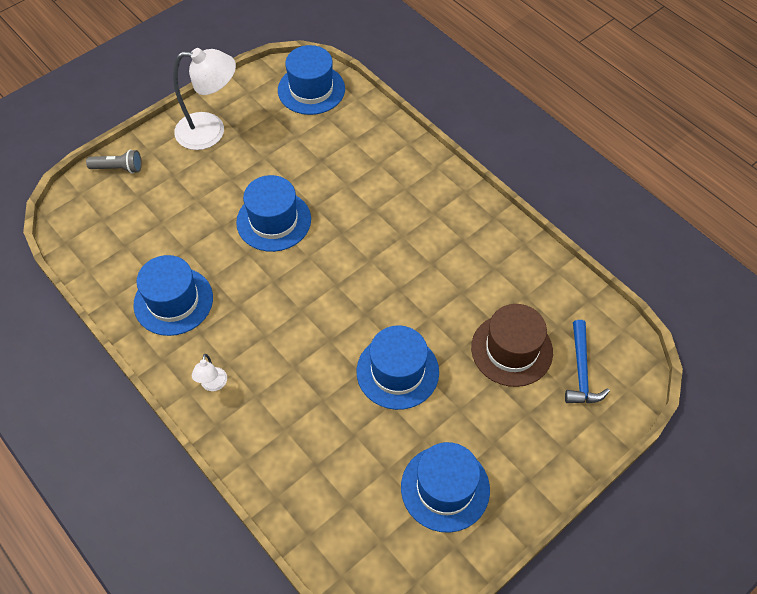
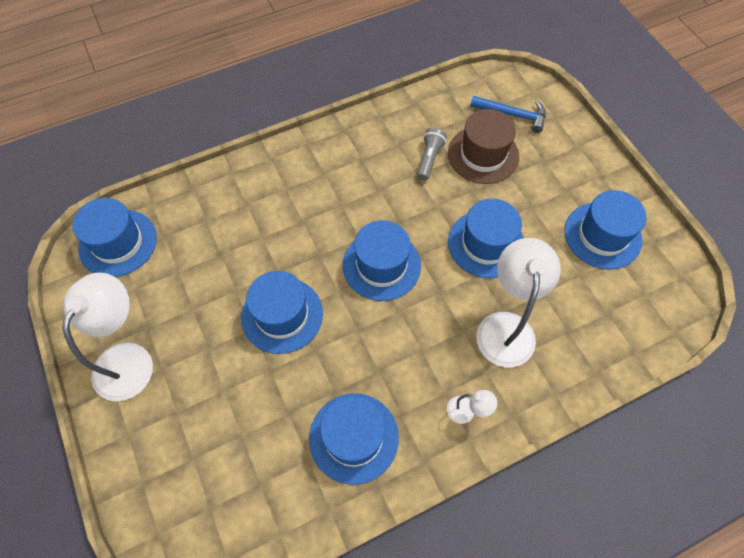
camera: 75 degrees left, 5 degrees up
(118, 168) = (137, 478): grey flashlight -> grey flashlight (429, 159)
(307, 405) = (506, 326): none -> white lamp
(345, 285) = (381, 265): none -> blue hat

